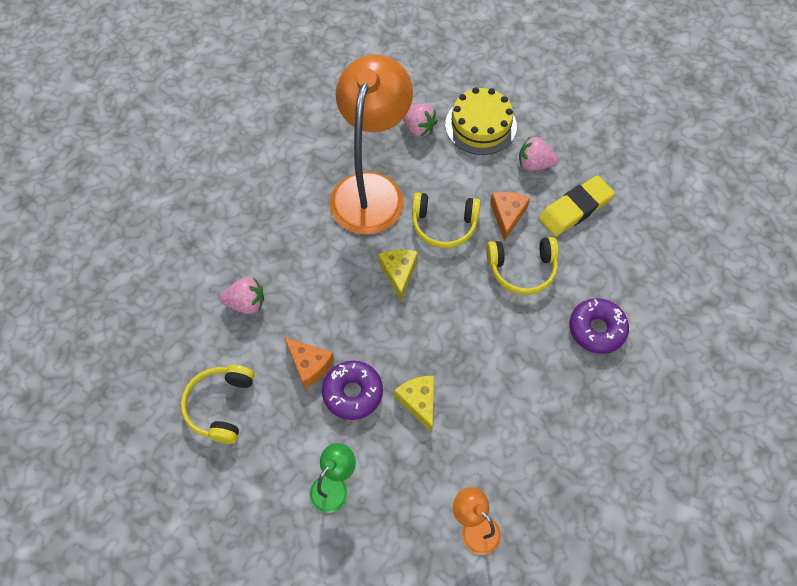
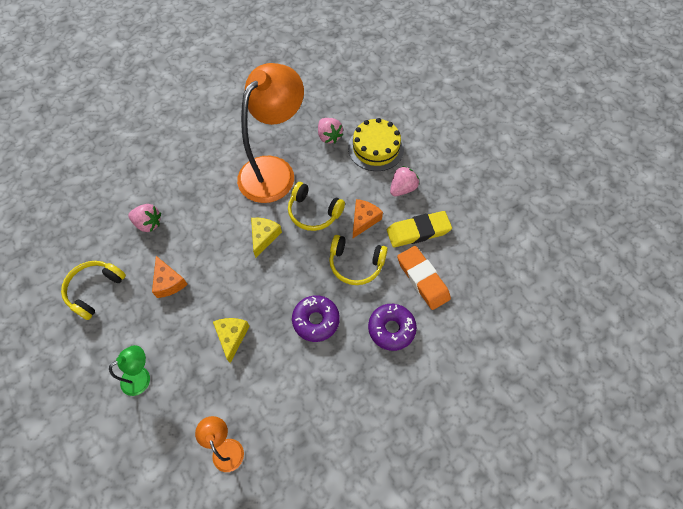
camera: 20 degrees right, 0 degrees up
(352, 393) = (188, 313): purple donut -> purple donut (316, 320)
(534, 164) = (402, 188): pink strawberry -> pink strawberry turned 105 degrees clockwise
(605, 262) = (422, 279): none -> orange eraser

